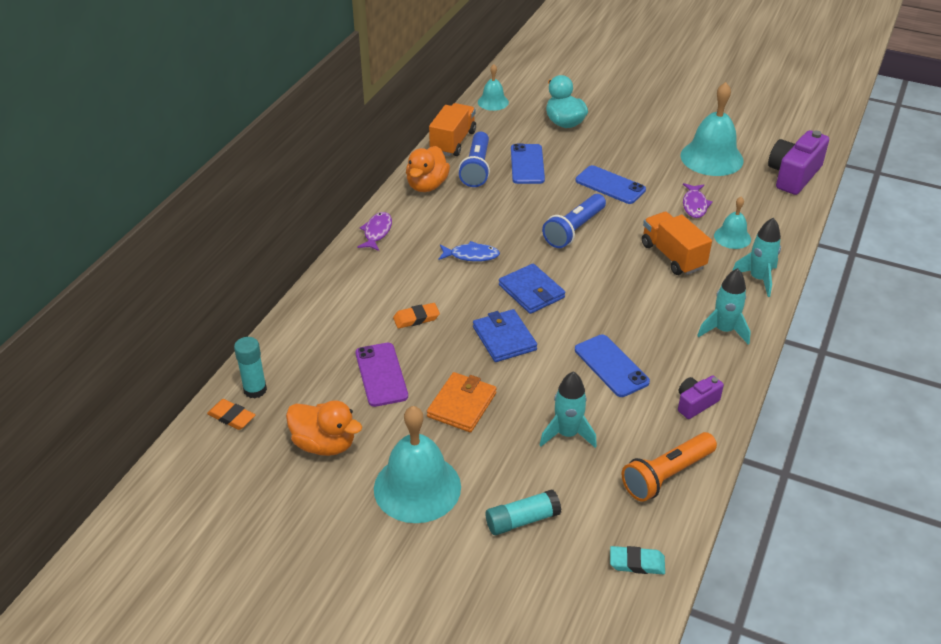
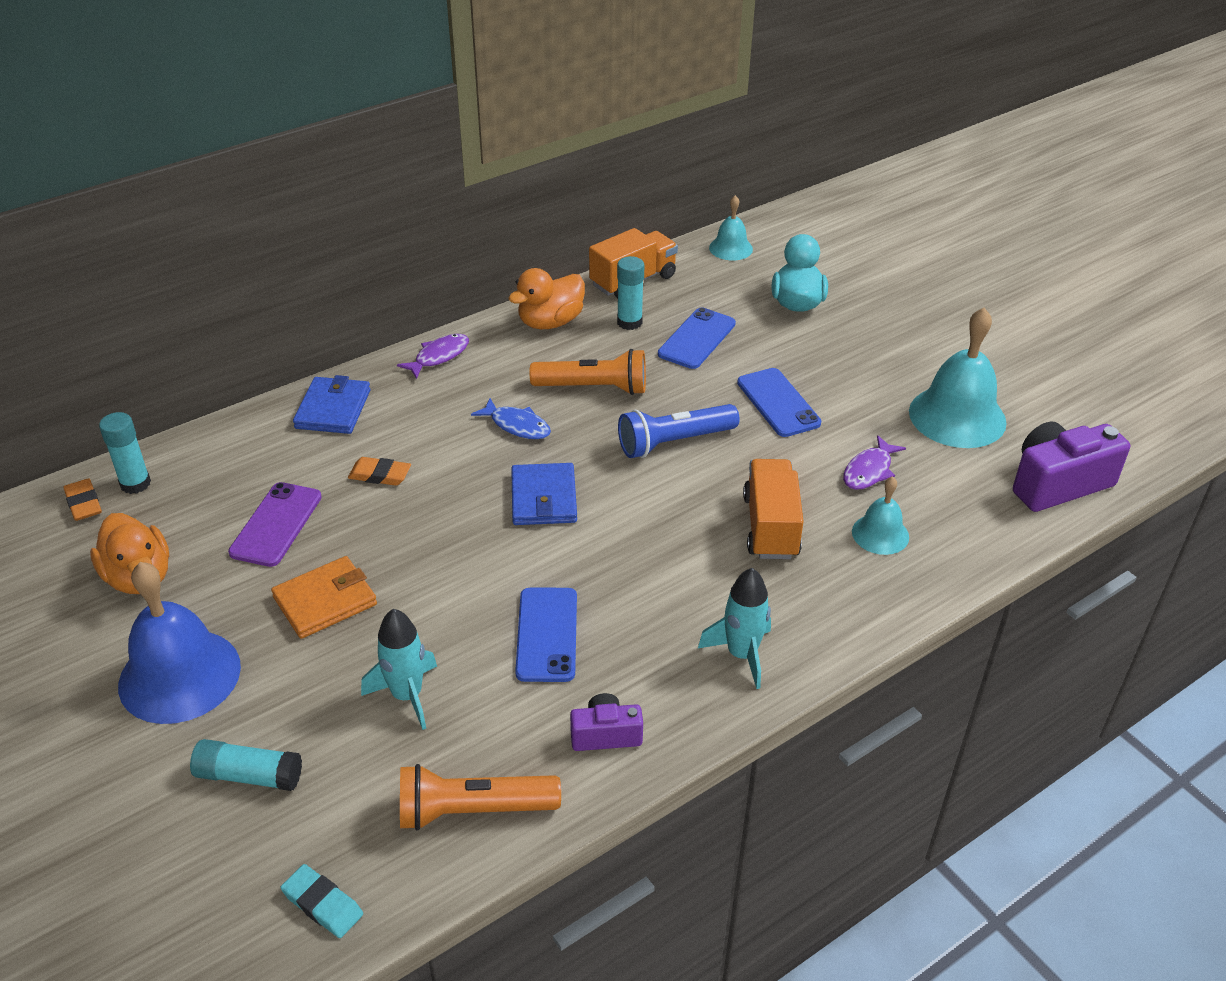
camera: 30 degrees right, 0 degrees up
(417, 487) = (179, 675): turquoise bell -> blue bell
(476, 168) = (629, 322): blue flashlight -> turquoise glue stick
(495, 216) = (593, 388): none -> orange flashlight
(504, 338) = (453, 542): blue wallet -> blue wallet (333, 409)
(758, 279) = (861, 606): turquoise rocket -> none

